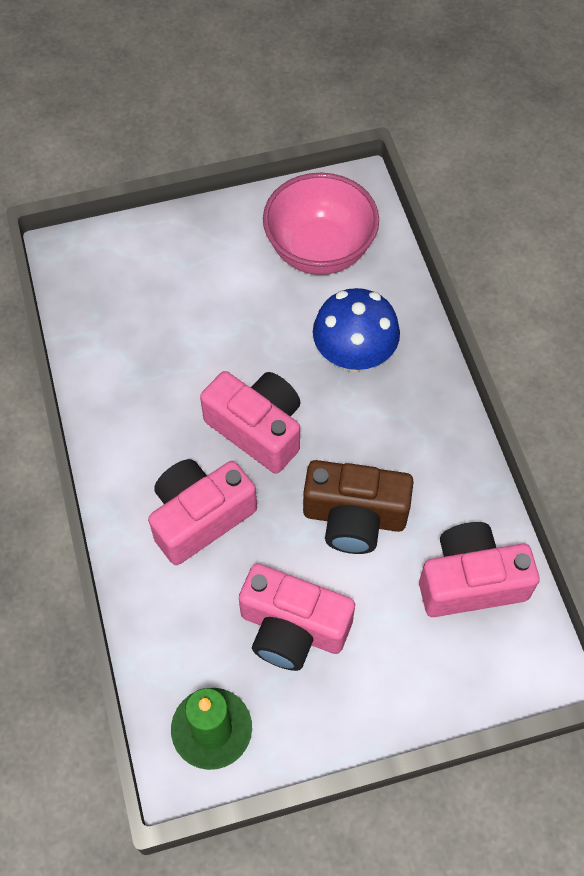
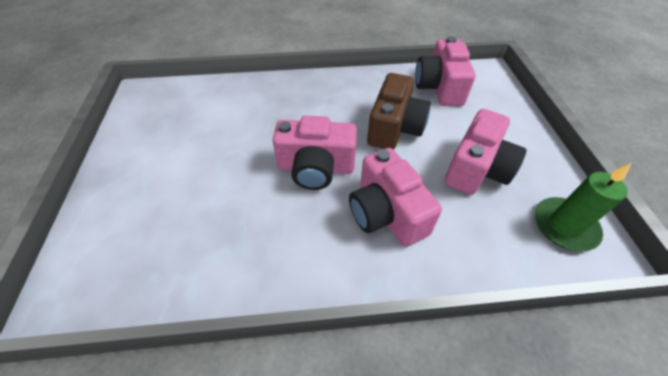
camera: 80 degrees left, 10 degrees down
(257, 429) = (316, 168): pink camera -> pink camera turned 135 degrees counterclockwise
(319, 250) = (180, 116): pink bowl -> none
(354, 355) = (273, 111): blue mushroom -> none

